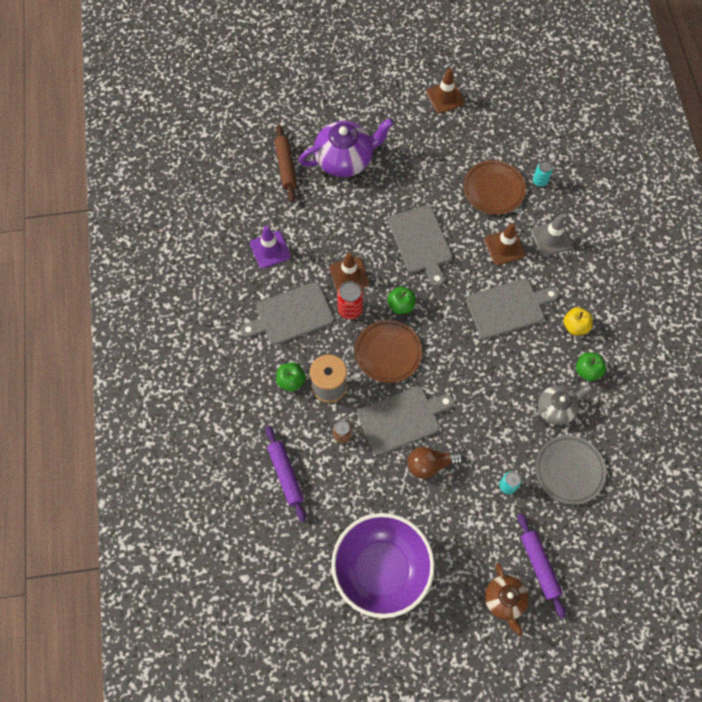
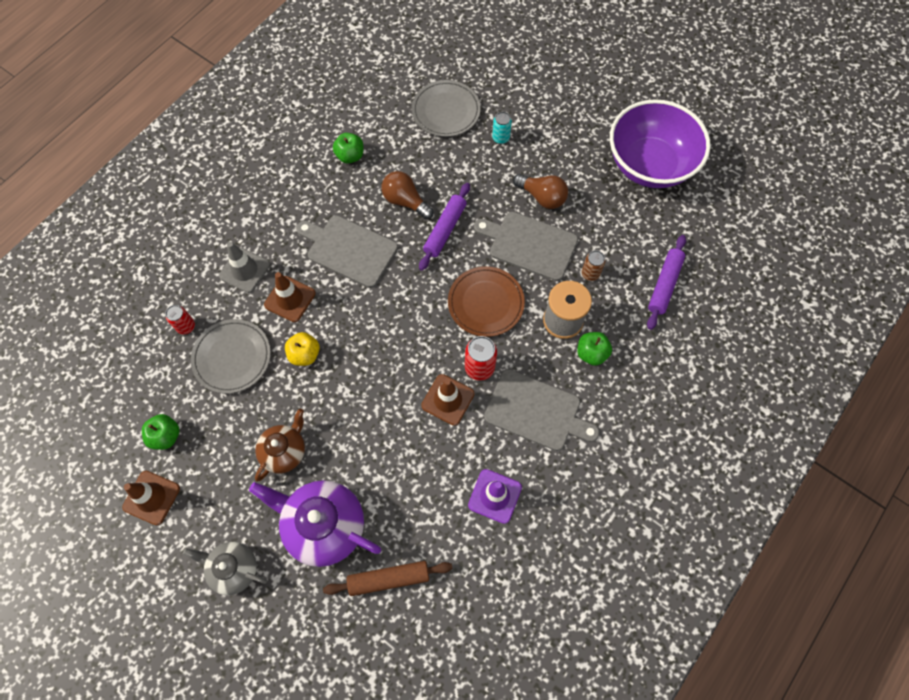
camera: 135 degrees left, 0 degrees up
(285, 166) = (389, 579): brown rolling pin -> brown rolling pin turned 45 degrees clockwise
(401, 305) = (432, 331): green apple -> green apple (166, 436)
(421, 242) = (352, 370): grey cutting board -> none
(493, 189) = (232, 357): brown plate -> grey plate
(504, 600) = (580, 82): brown teapot -> brown teapot (284, 451)
(514, 373) = (405, 201): none -> brown light bulb
(539, 181) = (186, 326): turquoise can -> red can
(539, 565) = (534, 80): purple rolling pin -> purple rolling pin (445, 230)
(556, 408) = (405, 153): grey teapot -> grey teapot (233, 569)
(575, 326) = (317, 191): yellow apple -> yellow apple (304, 354)

